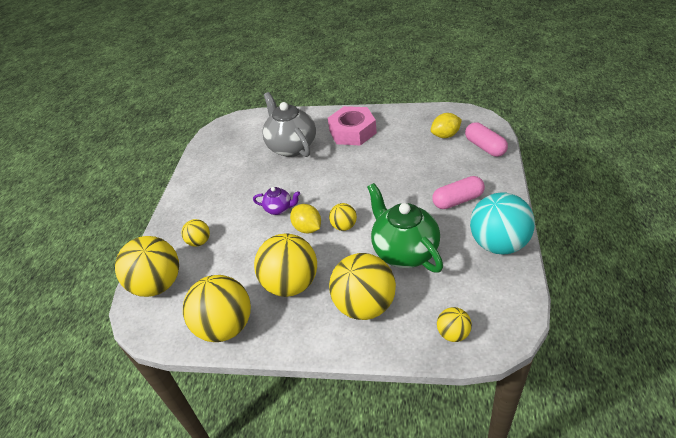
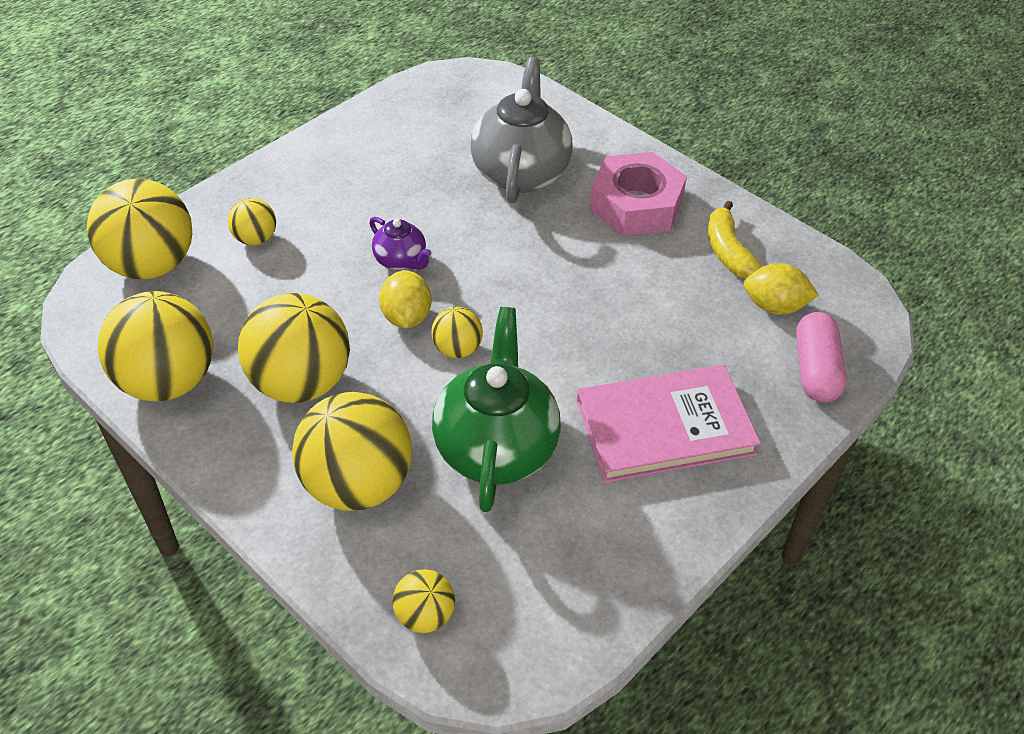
camera: 30 degrees right, 5 degrees up
(406, 127) = (728, 251): none -> yellow banana
(458, 200) = (665, 427): pink capsule -> pink book
(498, 244) = (644, 539): turquoise ball -> none

